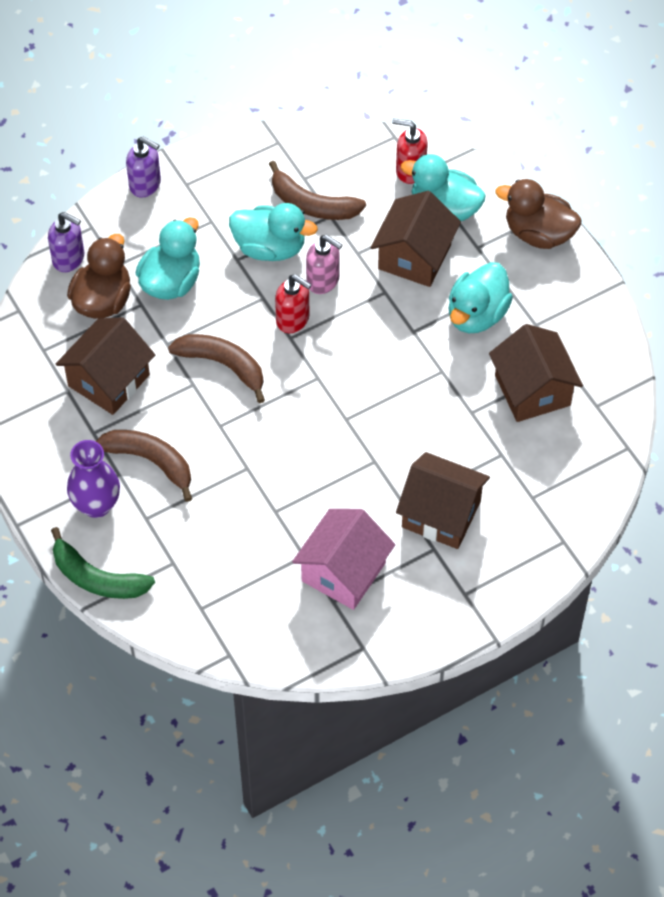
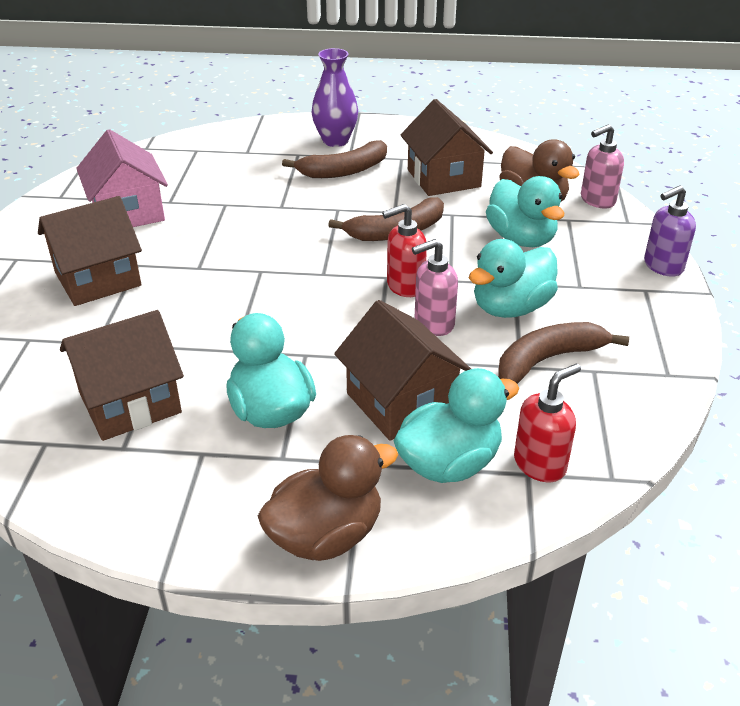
camera: 125 degrees right, 20 degrees down
(69, 259) = (597, 200): purple soap dispenser -> pink soap dispenser
(96, 578) = (277, 124): green banana -> none
(532, 390) = (130, 402): brown house -> brown house turned 45 degrees counterclockwise

